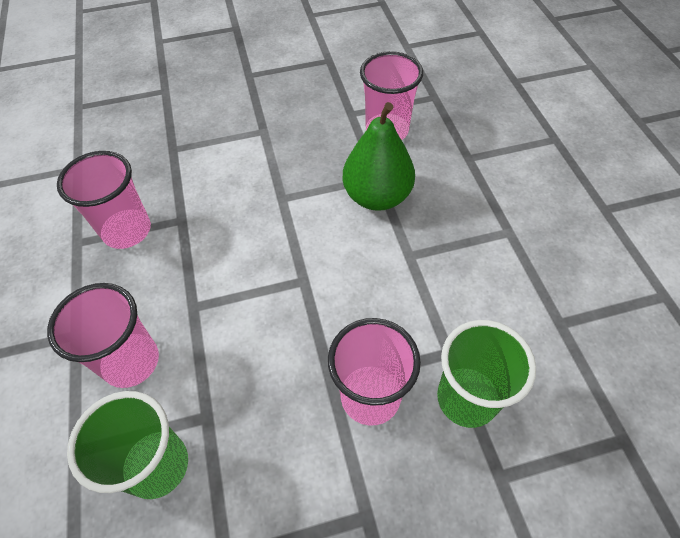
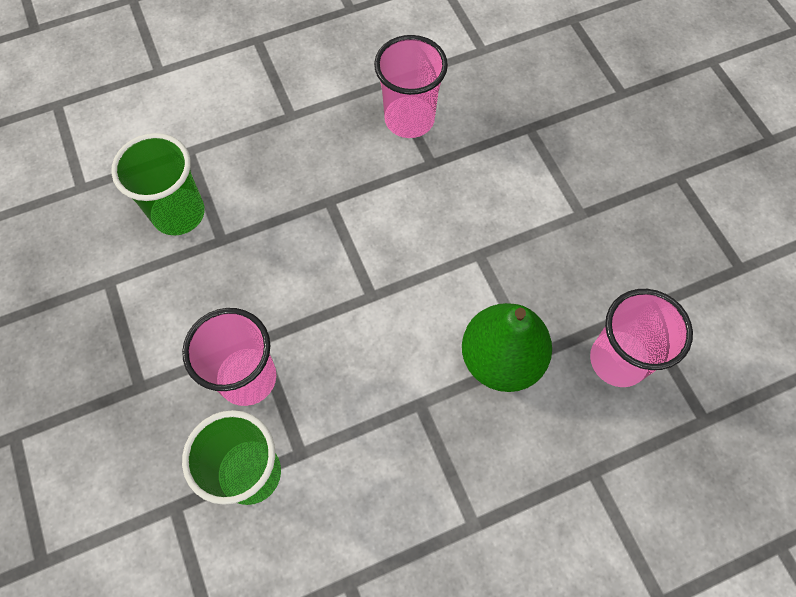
camera: 80 degrees right, 10 degrees up
(131, 362) = (268, 166): pink cup -> none

